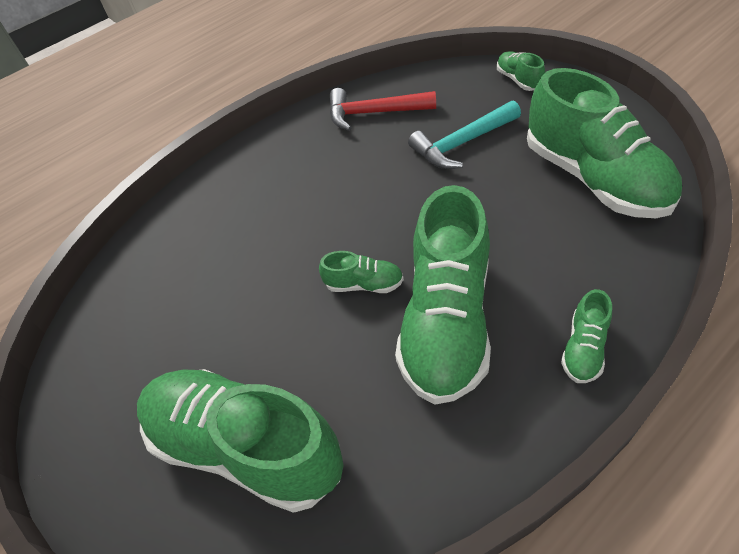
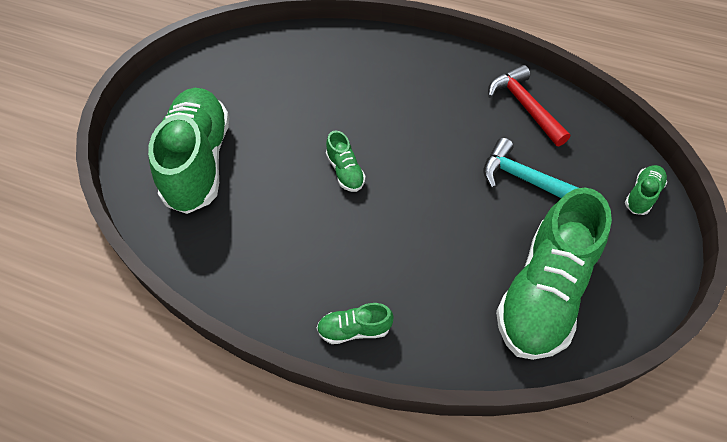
camera: 55 degrees right, 5 degrees up
(446, 321) = (337, 233): green shoe -> none

